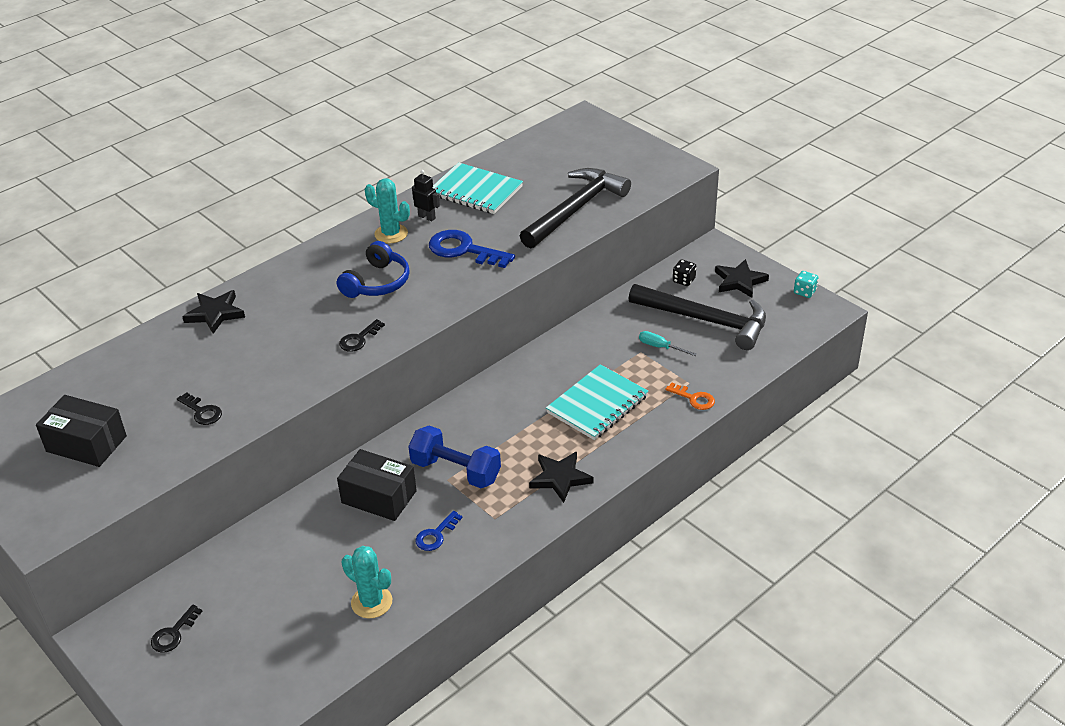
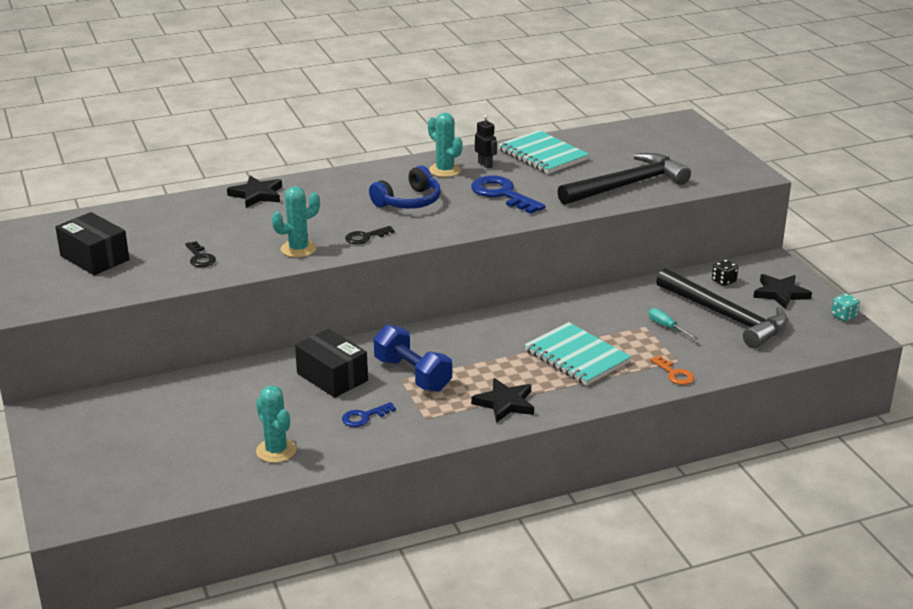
camera: 20 degrees right, 10 degrees down
(173, 633) = (99, 429): black key -> none
(299, 372) = (298, 249): none -> turquoise cactus
(597, 404) = (576, 357): turquoise notebook -> turquoise notebook turned 75 degrees clockwise

